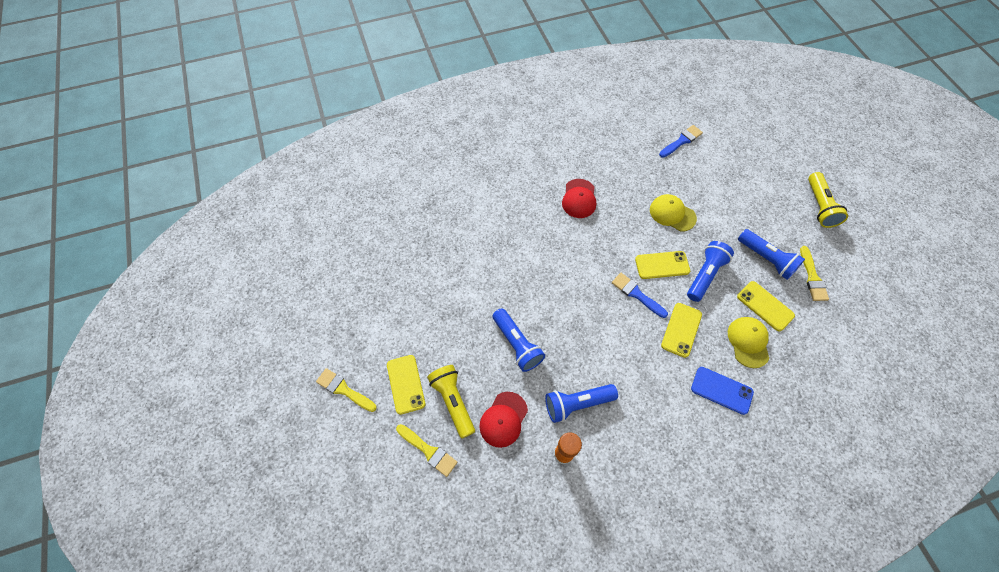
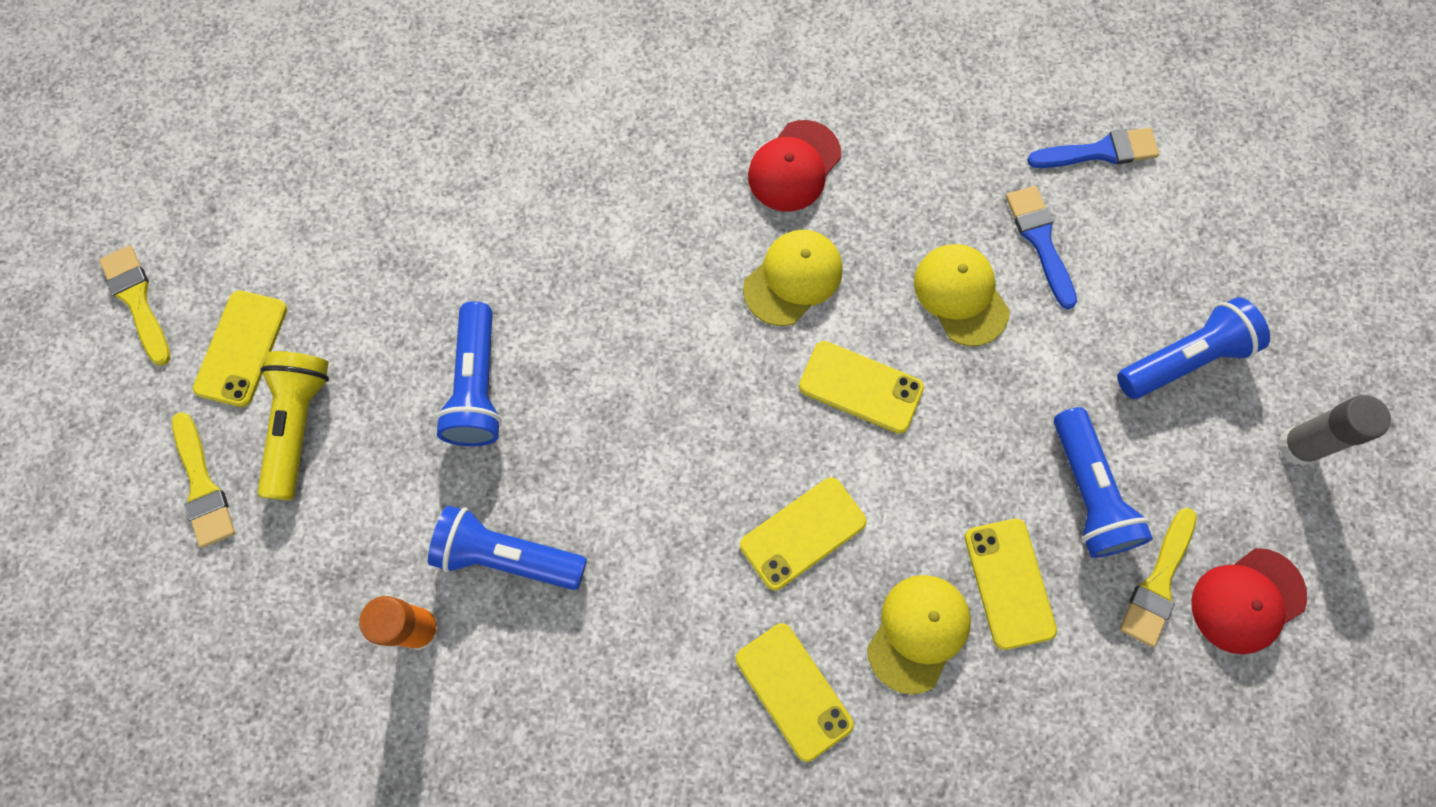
camera: 30 degrees right, 10 degrees up
(503, 419) = (361, 507): red cap -> red cap (1247, 600)
(608, 239) = (793, 278): none -> yellow cap
(636, 294) = (767, 417): blue brush -> blue brush (1040, 241)
(705, 275) = (933, 454): blue flashlight -> blue flashlight (1183, 359)
(721, 390) = (793, 691): blue phone -> yellow phone
(819, 206) = (1297, 446): yellow flashlight -> grey glue stick

